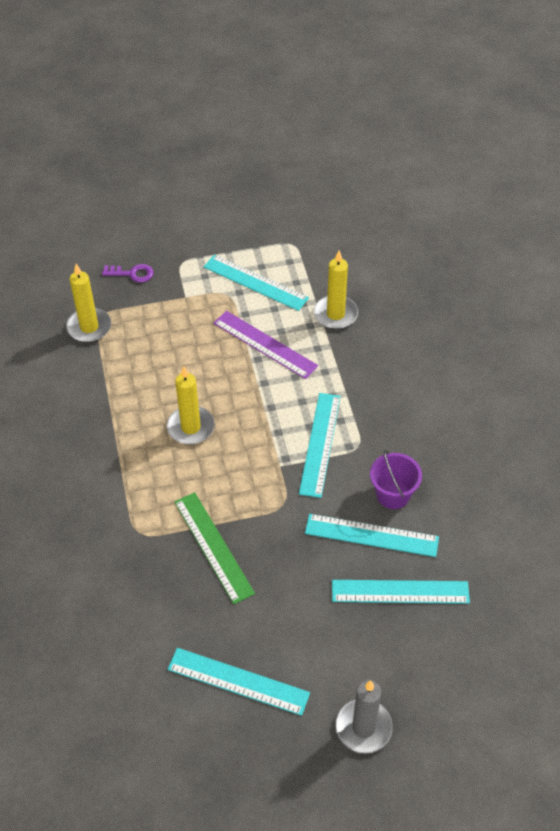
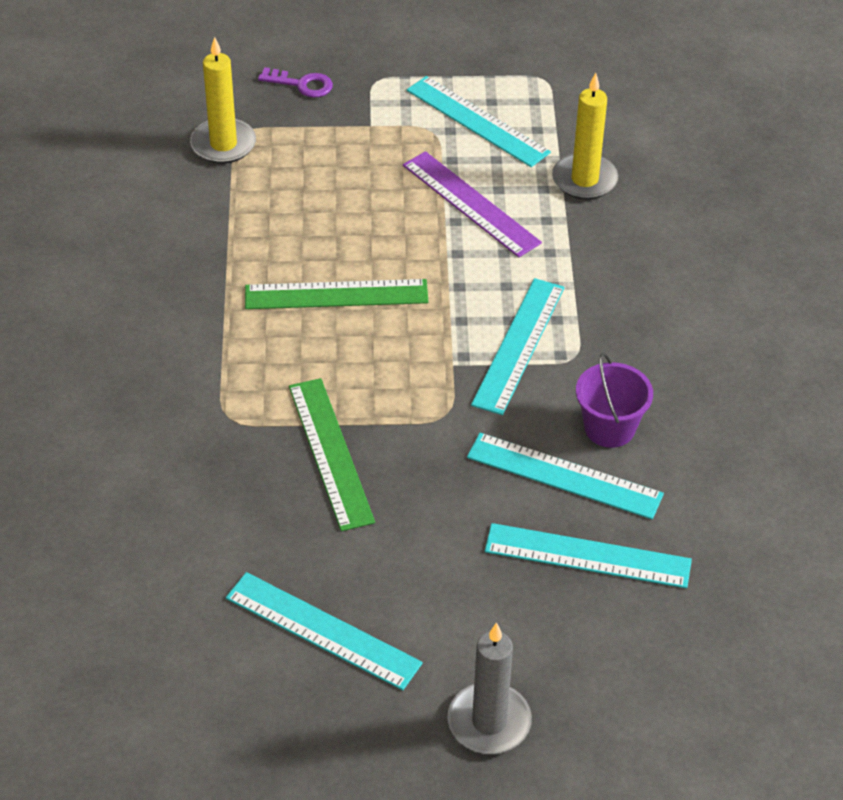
camera: 10 degrees right, 5 degrees down
(191, 427) = (336, 294): yellow candle -> green ruler

